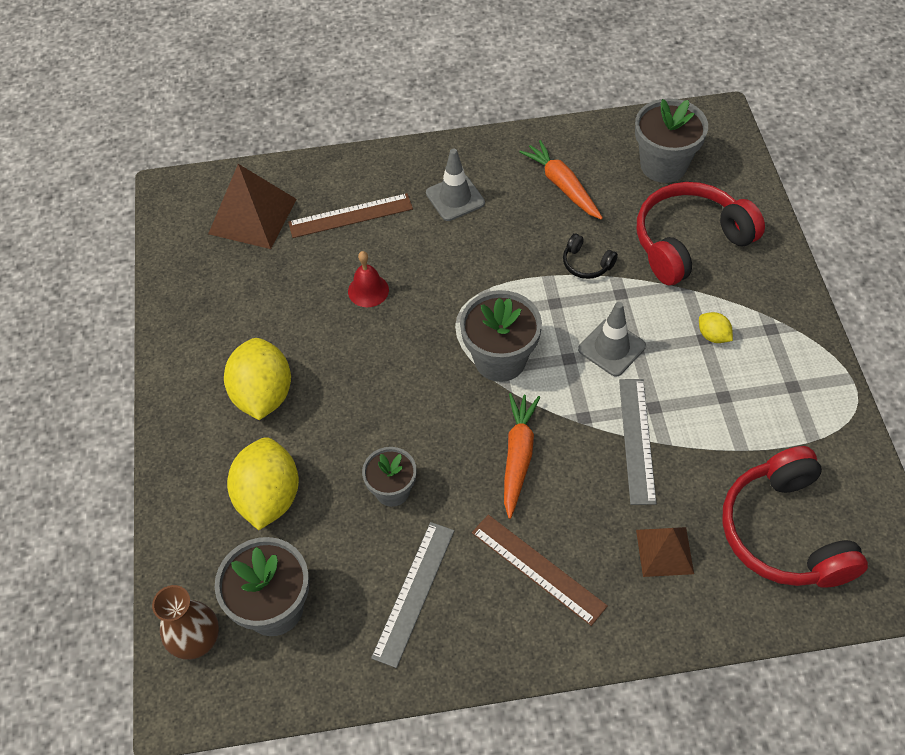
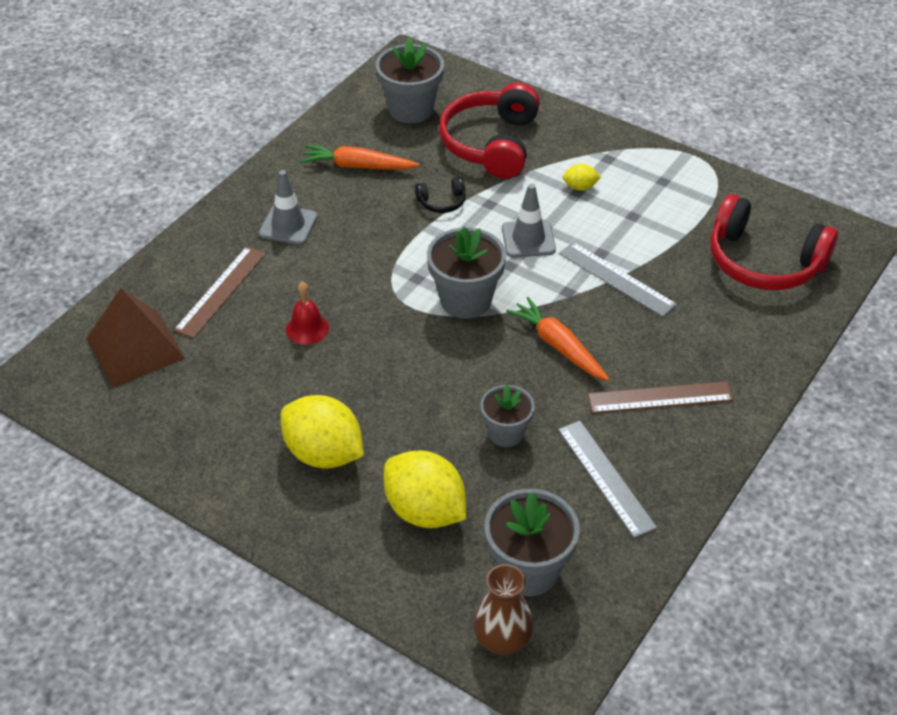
camera: 50 degrees left, 10 degrees down
(664, 551) = (716, 326): brown pyramid -> none

